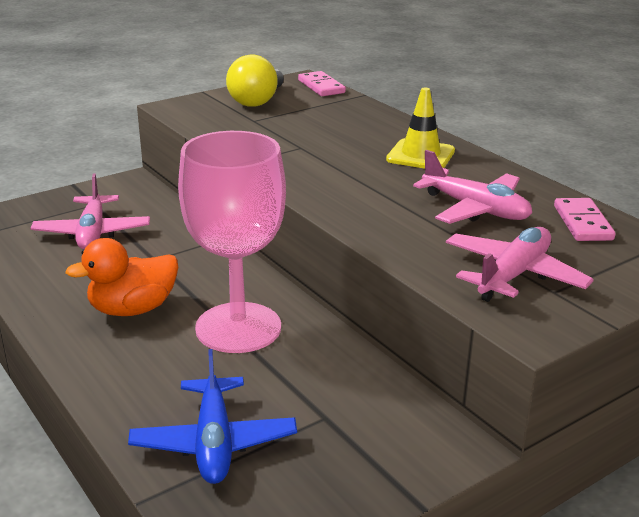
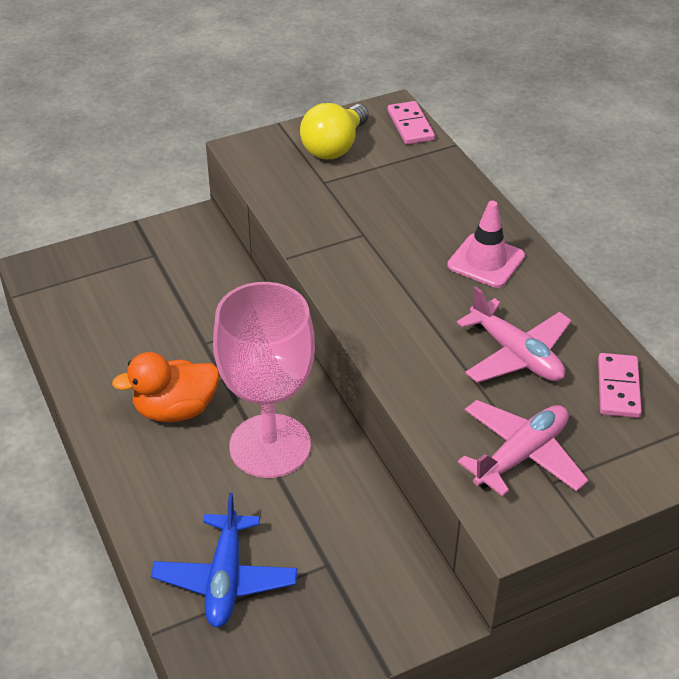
camera: 10 degrees right, 15 degrees up
(92, 233) = (149, 298): pink plane -> none
(420, 155) = (486, 261): yellow traffic cone -> pink traffic cone

